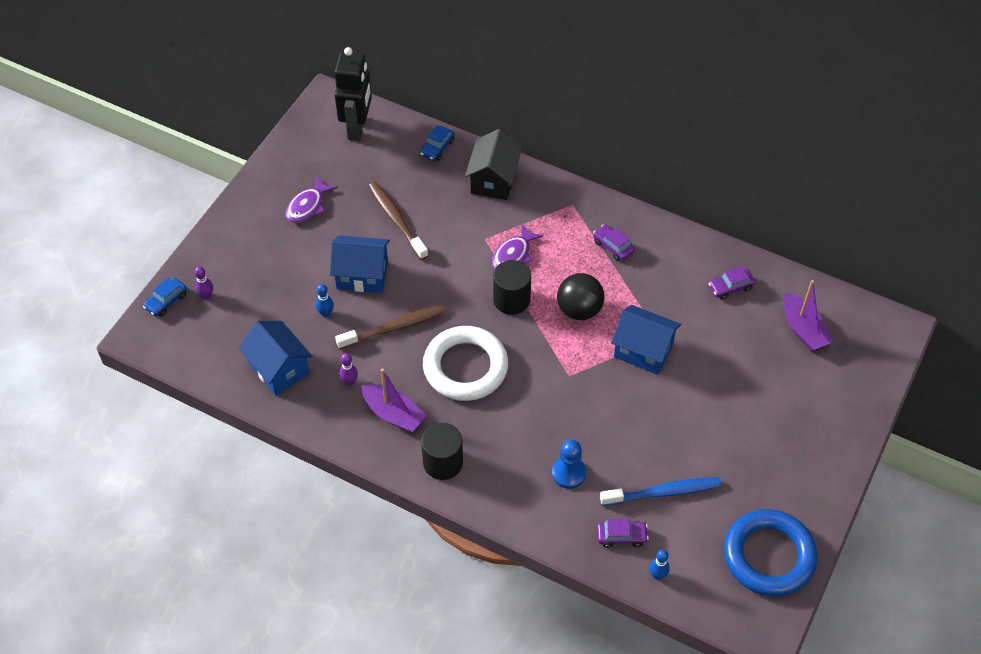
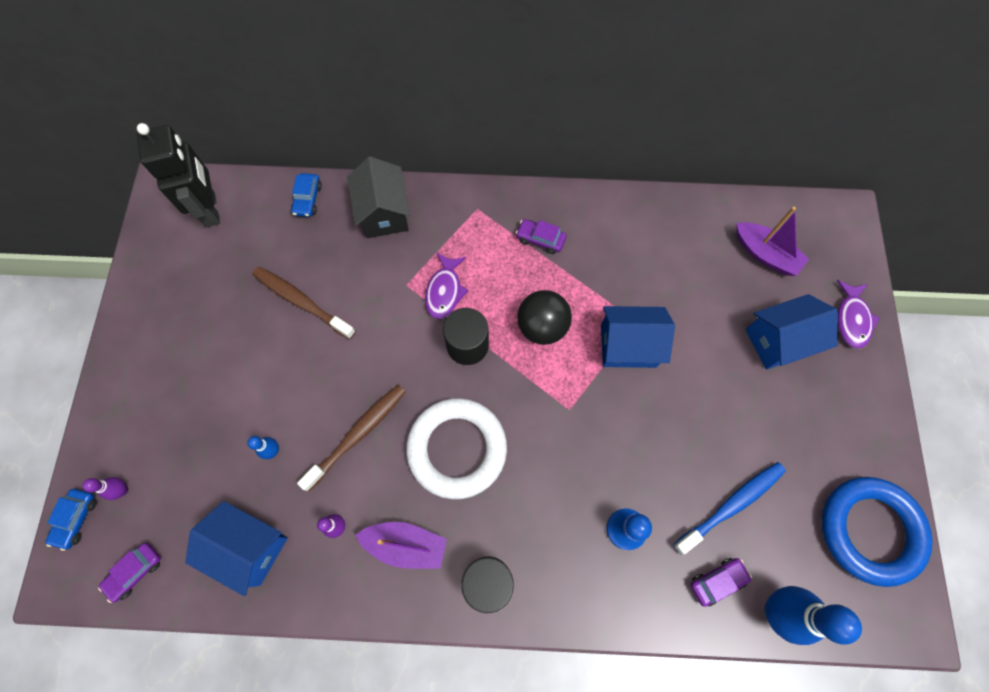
camera: 25 degrees left, 15 degrees up
(308, 206) = (195, 325): purple fish -> purple fish (852, 319)
(362, 275) = (293, 385): blue house -> blue house (779, 341)
(657, 575) = (776, 610): blue bowling pin -> blue bowling pin, size x2.18
(730, 287) = (675, 237): purple car -> purple car (135, 571)

